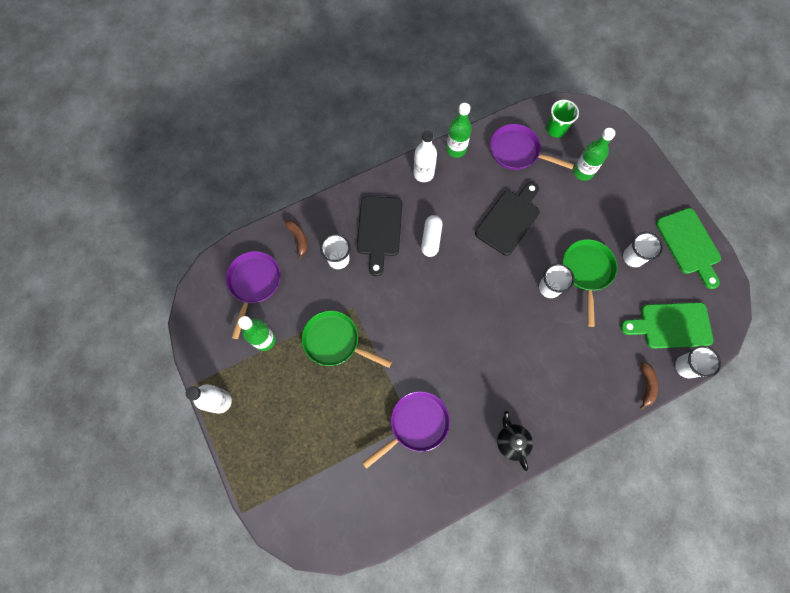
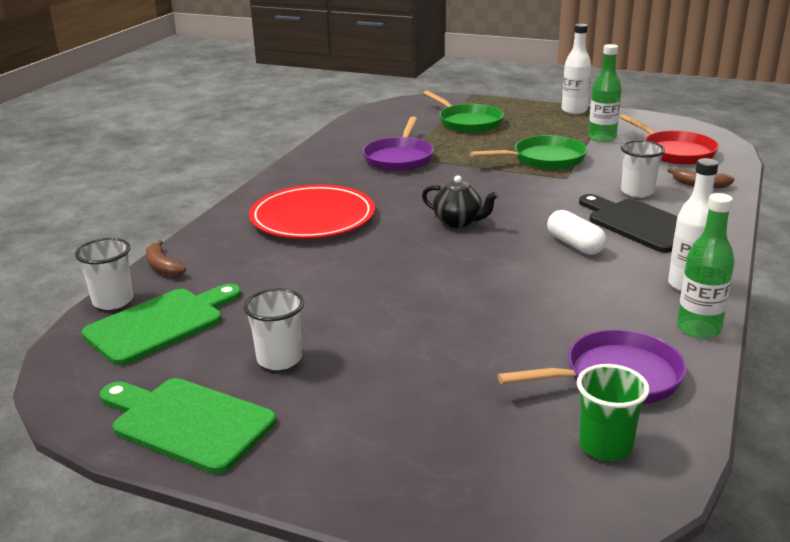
camera: 140 degrees right, 45 degrees down
(254, 283) = (674, 152): purple pan -> red pan
(509, 219) = (511, 304): black cutting board -> none
(511, 441) = (294, 183): black teapot -> black teapot (458, 222)
(533, 379) = (312, 217): none -> red plate
(549, 288) = (374, 277): white cup -> none
(583, 172) = (477, 414): green bottle -> none
(587, 271) = (338, 313): green pan -> green pan (467, 122)

